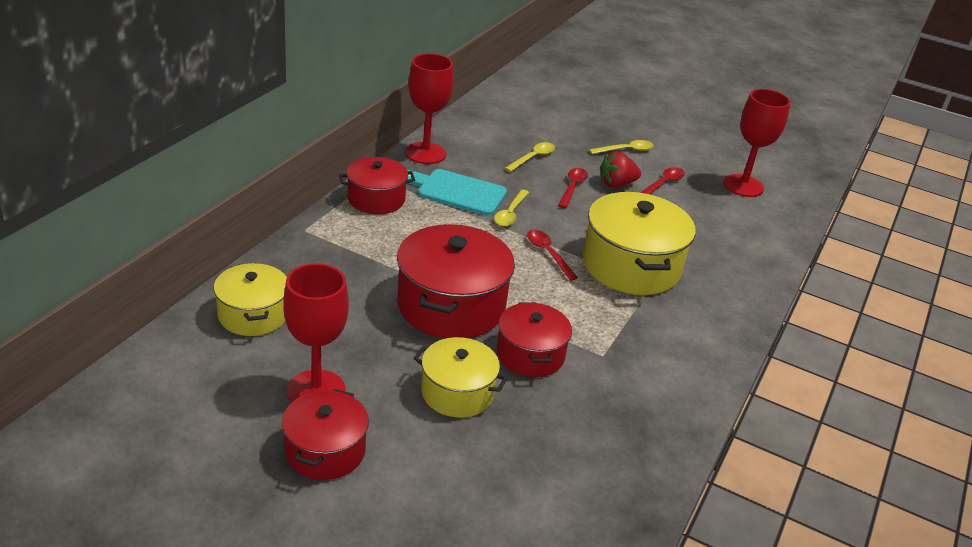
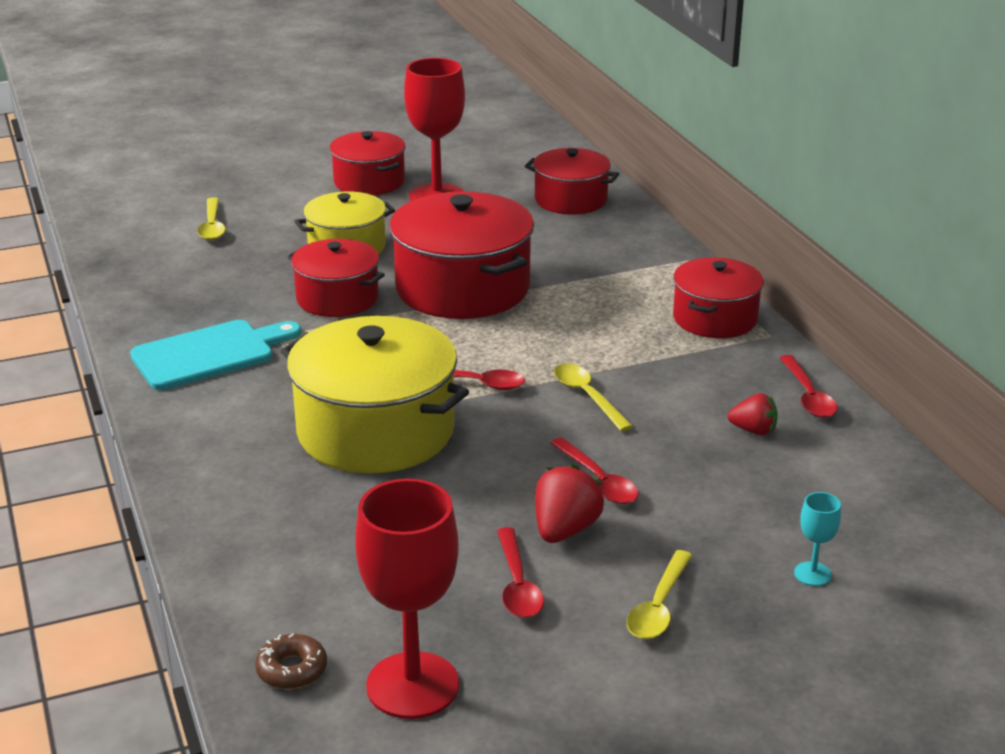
camera: 135 degrees right, 5 degrees down
(253, 315) = (570, 200): yellow pot -> red pot
(425, 153) = (808, 396): red goblet -> red spoon
(457, 192) = (679, 379): turquoise cutting board -> turquoise cutting board (209, 354)
(476, 160) = (753, 430): none -> red strawberry
(533, 158) = (717, 486): yellow spoon -> yellow spoon (212, 226)
(558, 125) = (812, 574): none -> turquoise goblet
(781, 214) = (292, 669): none -> brown donut

